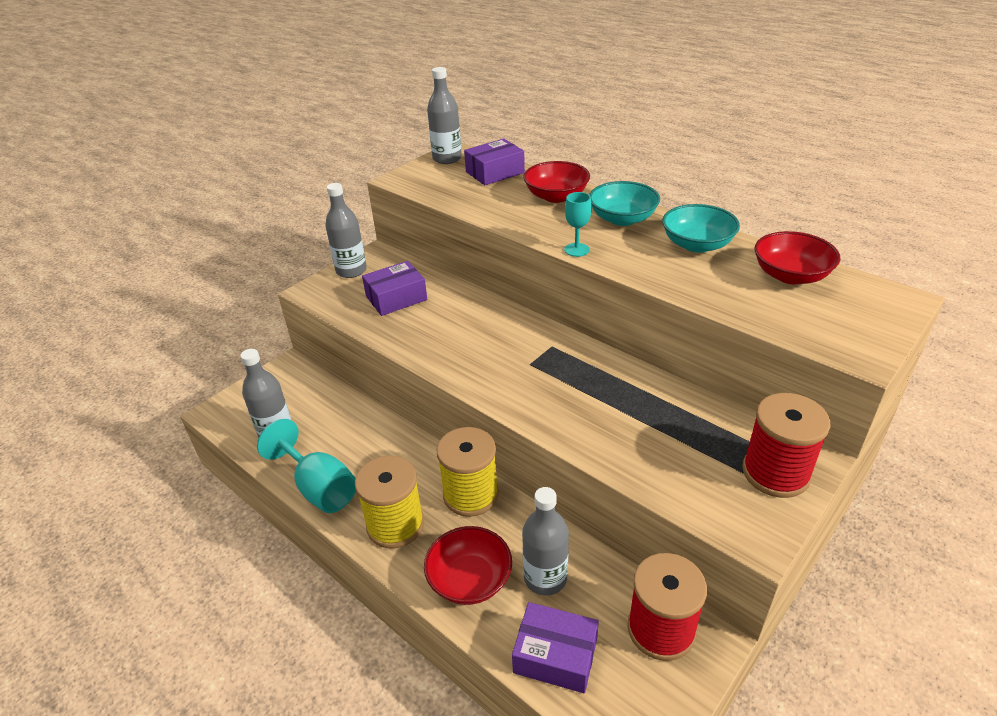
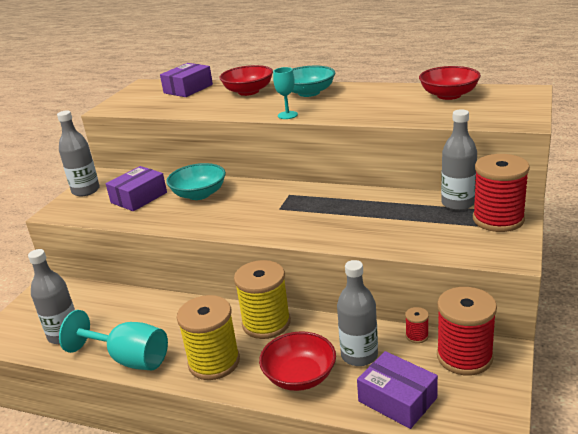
camera: 20 degrees left, 10 degrees down
(447, 159) = (141, 89): grey bottle -> grey bottle (458, 203)
(555, 655) = (397, 399): purple box -> purple box turned 45 degrees clockwise
(622, 577) = (417, 336): none -> red spool
(697, 244) = (373, 94): turquoise bowl -> turquoise bowl (199, 194)

